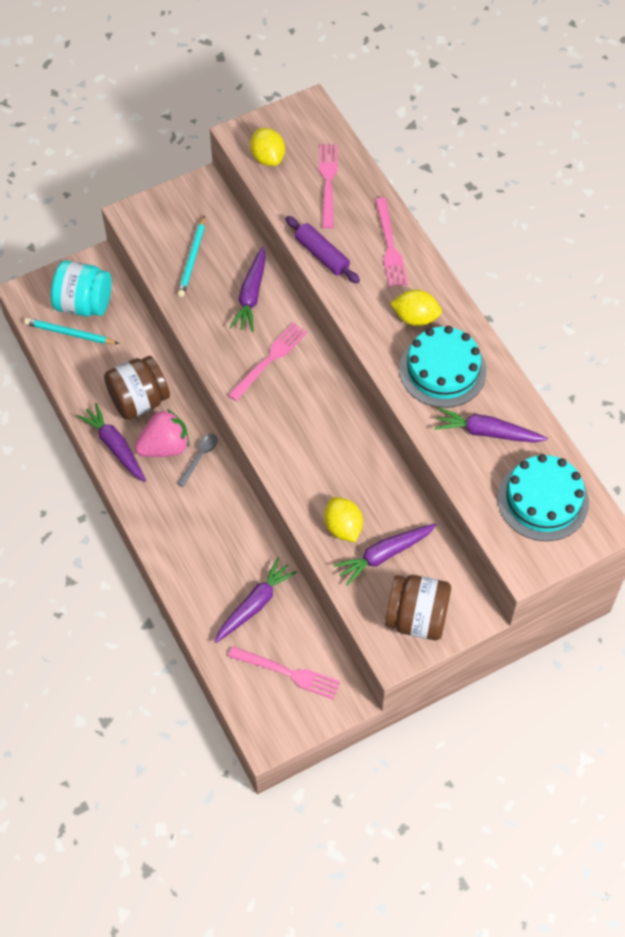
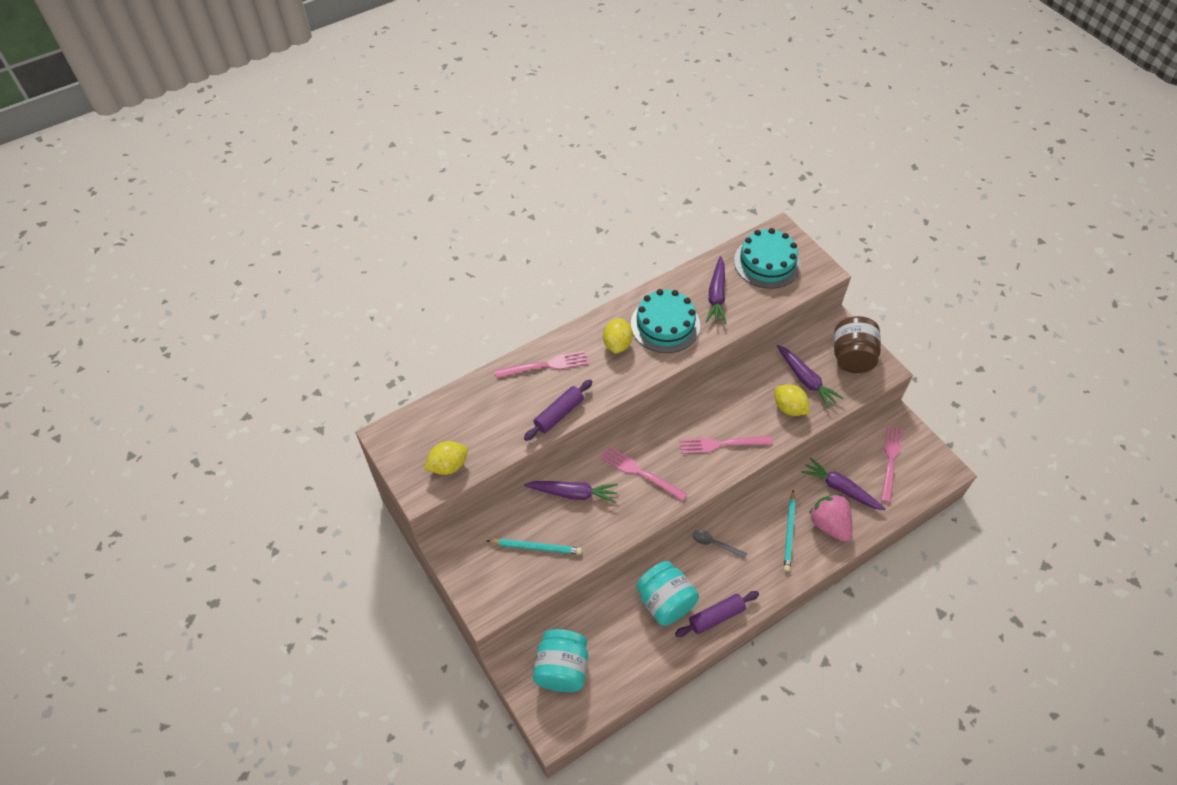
camera: 95 degrees left, 5 degrees down
(70, 333) = (598, 677): turquoise pencil -> turquoise pencil (789, 532)
(115, 446) = (716, 616): purple carrot -> purple rolling pin
(139, 400) = (665, 602): brown jar -> turquoise jar
(165, 447) = (709, 574): pink strawberry -> pink strawberry (829, 524)
(328, 182) = (476, 415): pink fork -> pink fork (721, 444)
(343, 527) = (789, 408): yellow lemon -> yellow lemon turned 75 degrees clockwise

